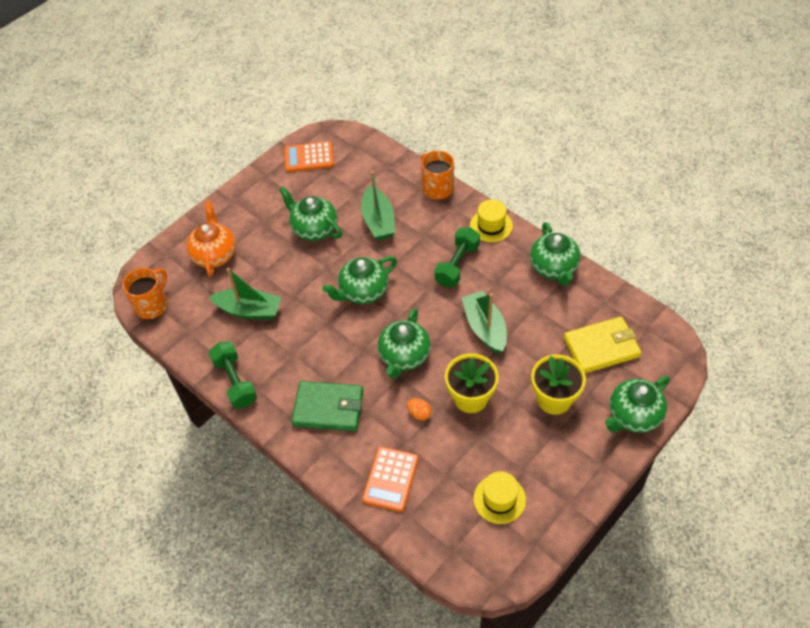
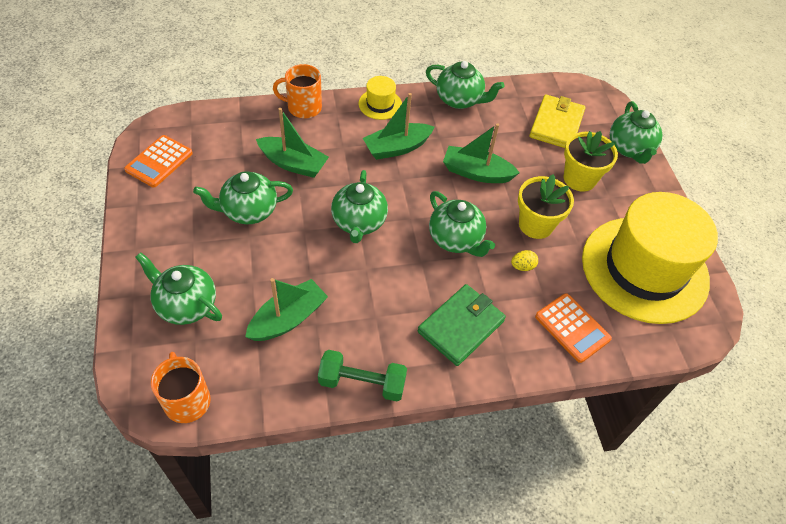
camera: 60 degrees left, 0 degrees up
(214, 255) = (186, 305): orange teapot -> green teapot
(419, 413) = (522, 266): orange egg -> yellow egg
(457, 265) = (397, 148): green dumbbell -> green boat
(499, 499) = (644, 269): yellow hat -> yellow hat, size x2.48

